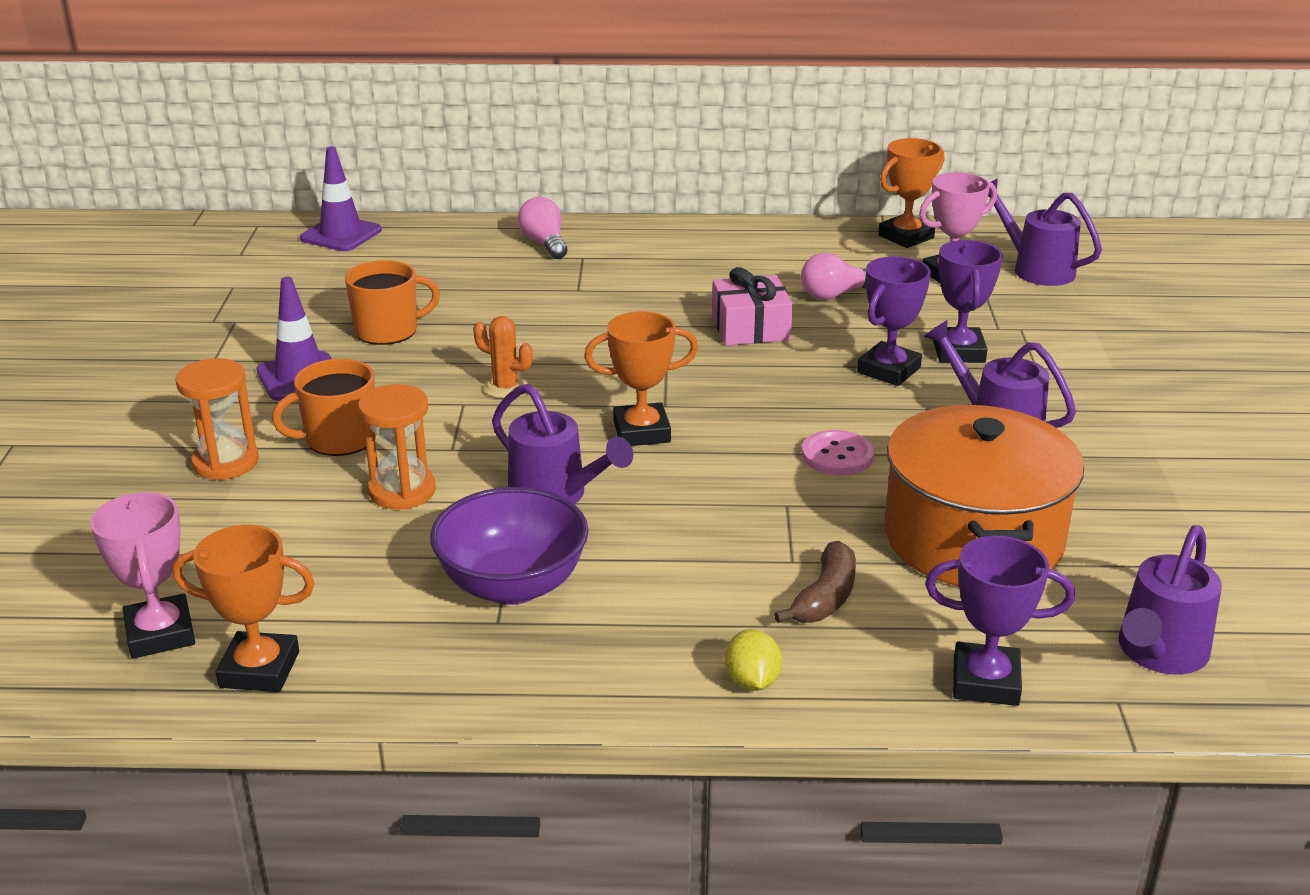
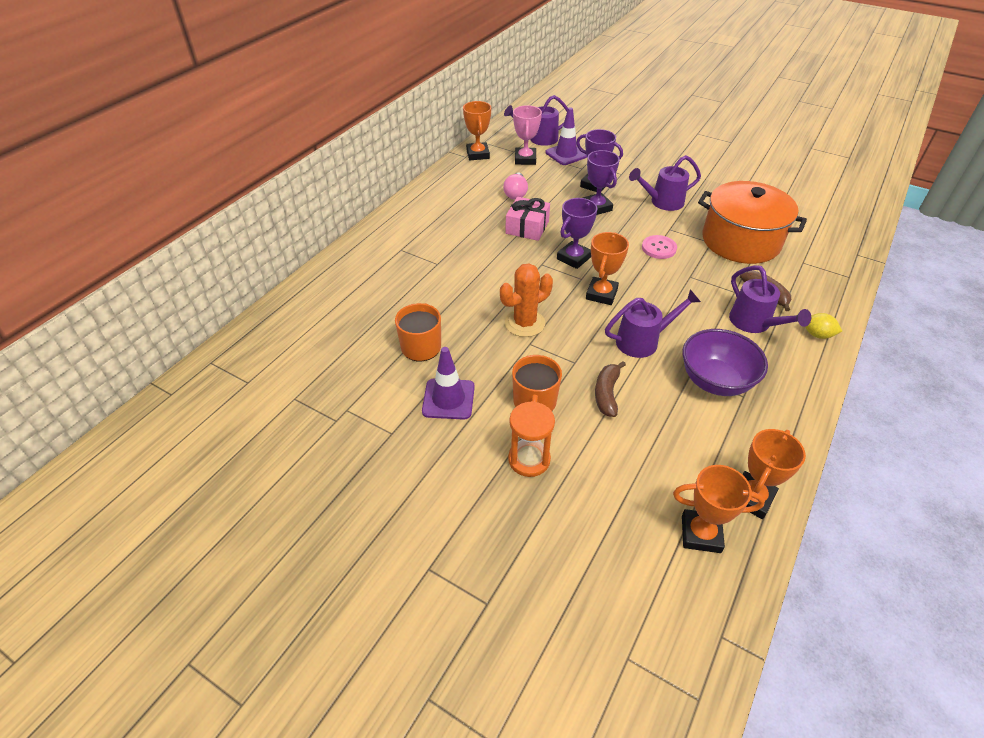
camera: 60 degrees left, 15 degrees up
(160, 634) = (701, 534): pink trophy -> orange trophy
(341, 234) = (270, 329): purple traffic cone -> purple traffic cone (566, 154)
(402, 491) = (607, 393): orange hourglass -> brown banana
(505, 388) = (524, 323): orange cactus -> orange cactus, size x1.57
(544, 243) = (370, 256): pink light bulb -> none
(985, 681) = (836, 277): purple trophy -> purple trophy (573, 258)
(1158, 654) = (832, 234): purple watering can -> purple watering can (754, 323)

